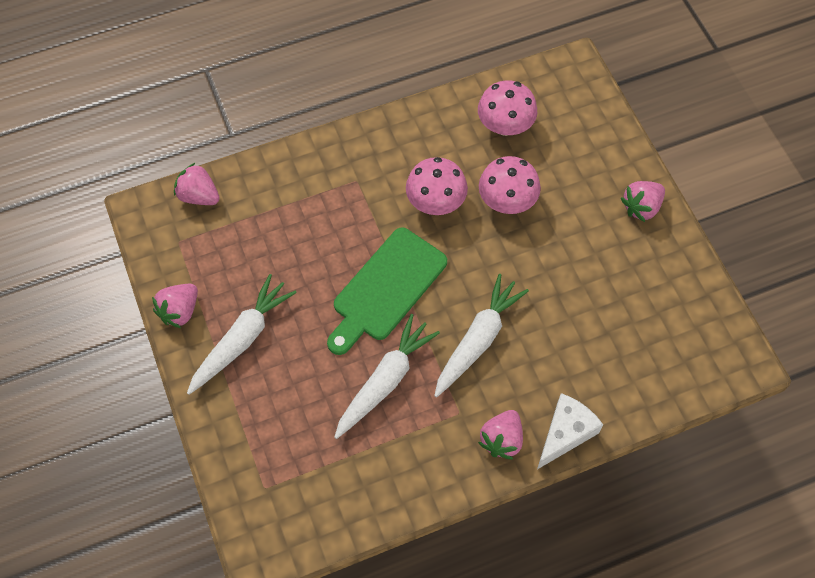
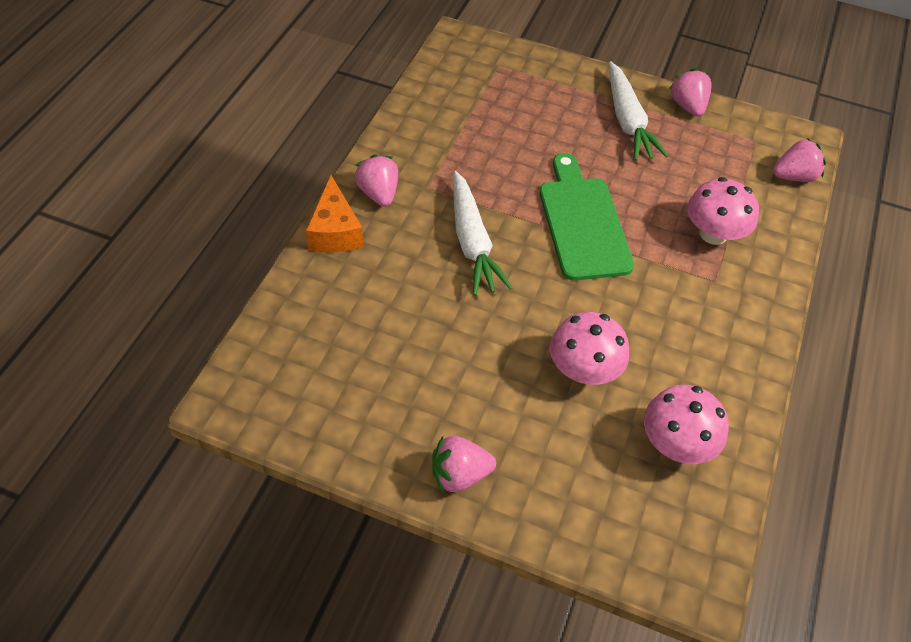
camera: 130 degrees right, 10 degrees down
(385, 381) = (503, 168): white carrot -> none
(435, 202) = (636, 317): pink mushroom -> pink mushroom (713, 234)
(565, 433) = (335, 231): white cheese -> orange cheese
(641, 207) = (459, 474): pink strawberry -> pink strawberry turned 105 degrees counterclockwise

